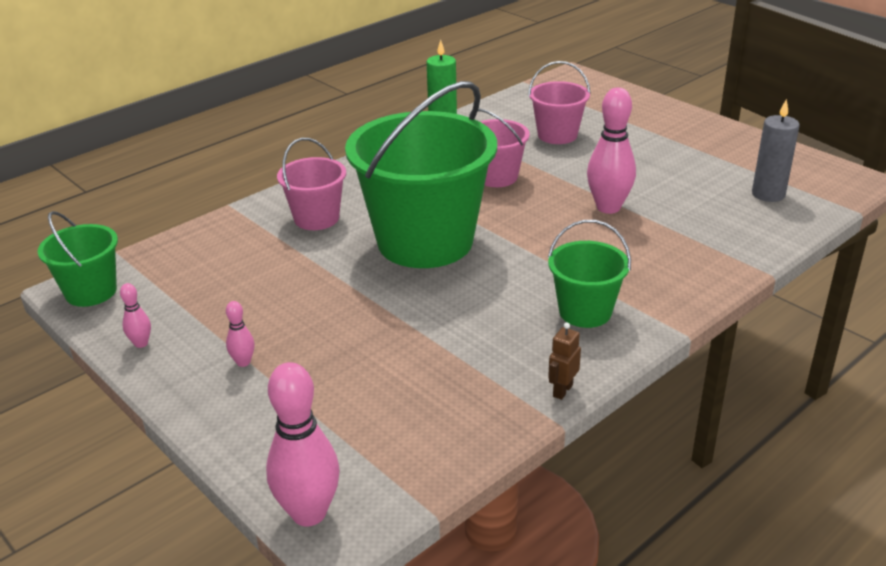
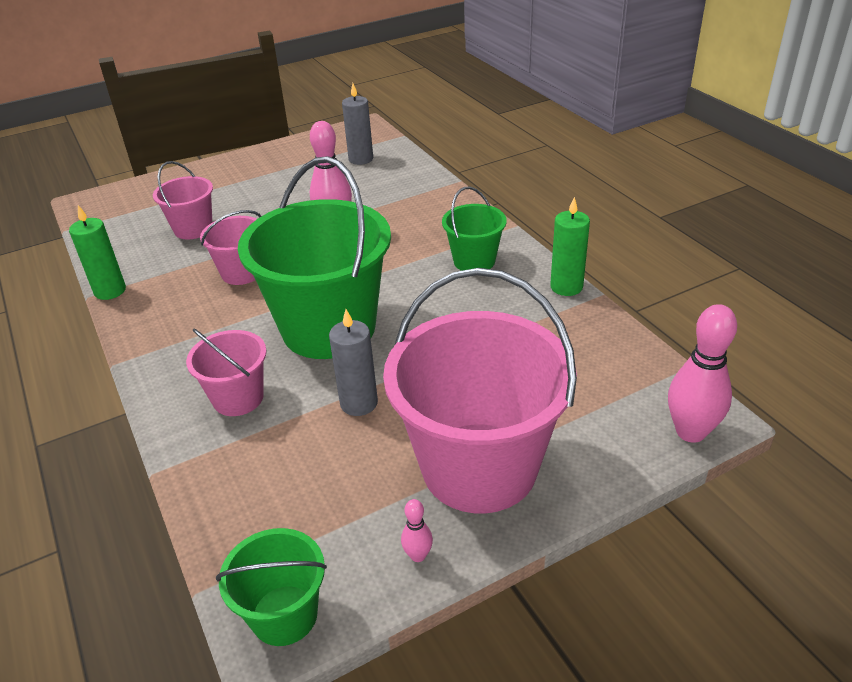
camera: 75 degrees left, 5 degrees up
(243, 362) = (479, 467): pink bowling pin -> pink bucket
(320, 279) = (359, 403): none -> grey candle
(562, 390) = (566, 287): brown robot -> green candle

